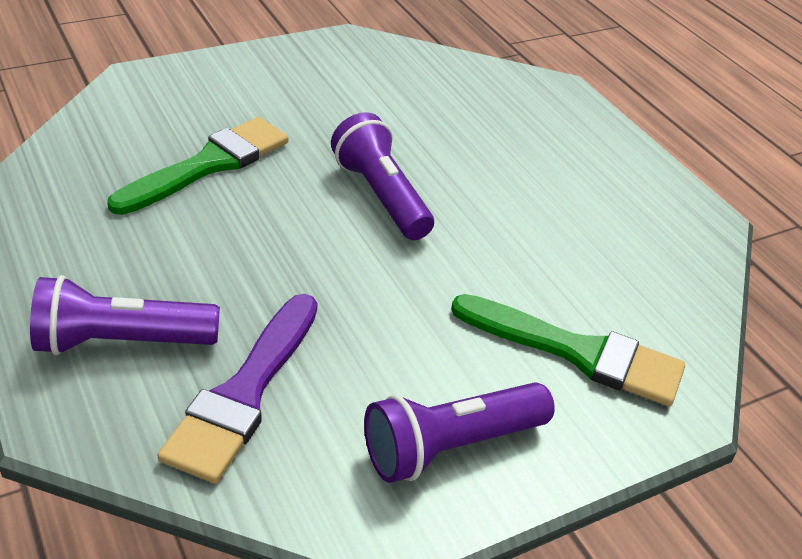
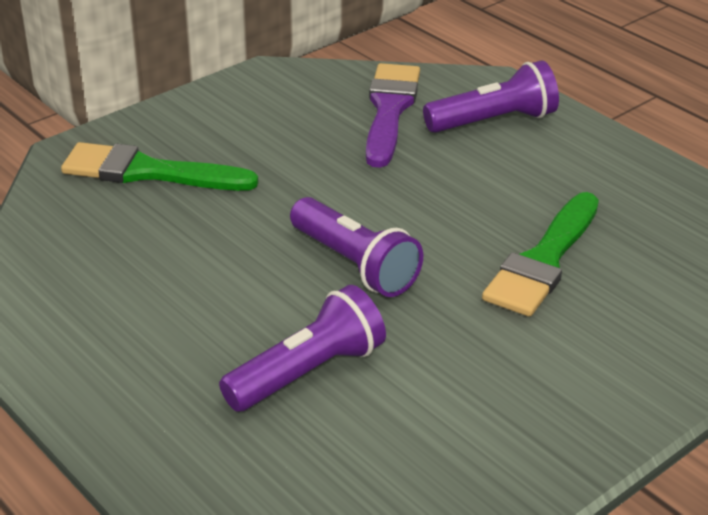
camera: 170 degrees right, 5 degrees down
(451, 446) = (239, 108): purple flashlight -> purple flashlight (307, 372)

